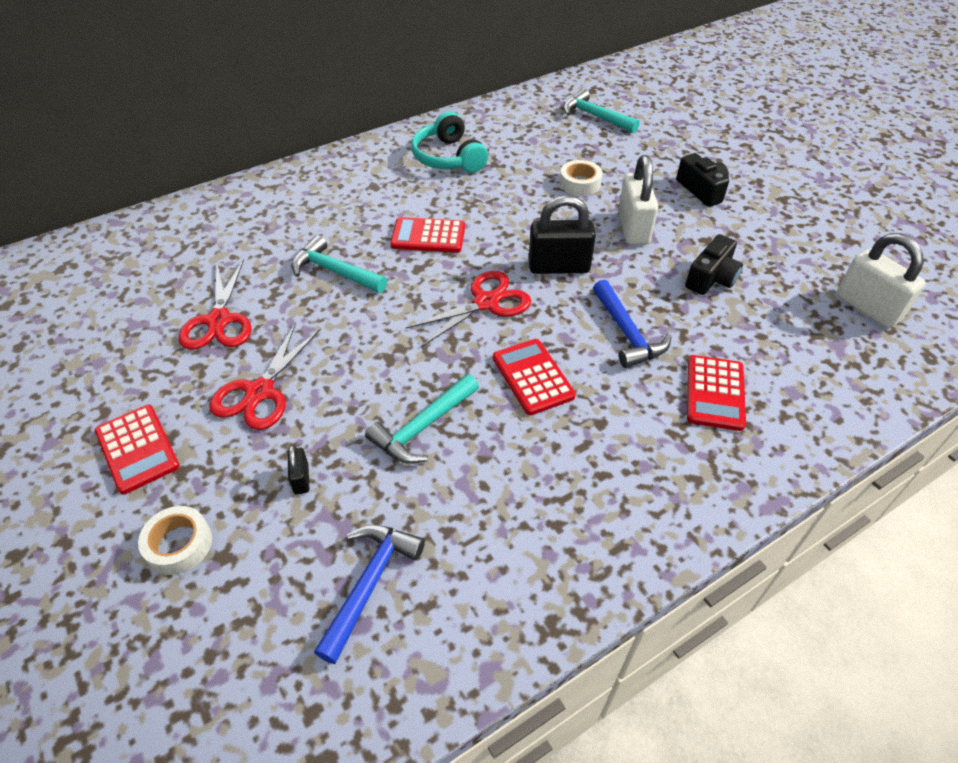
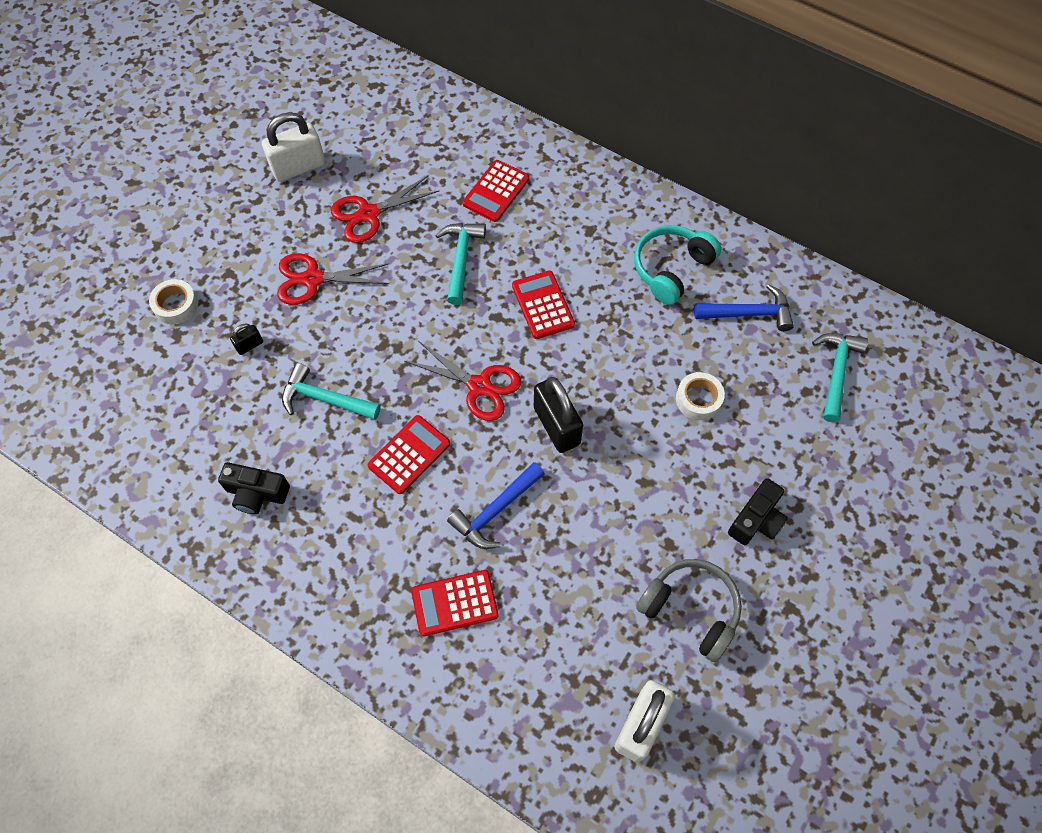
camera: 65 degrees right, 15 degrees up
(137, 449) = (236, 238): red calculator -> red calculator (496, 191)
(370, 583) = (187, 426): blue hammer -> blue hammer (749, 313)
(633, 228) = (650, 471): white padlock -> white padlock (298, 167)
(711, 278) = (610, 564): black camera -> black camera (256, 493)
(769, 247) = (691, 610): none -> grey headphones

